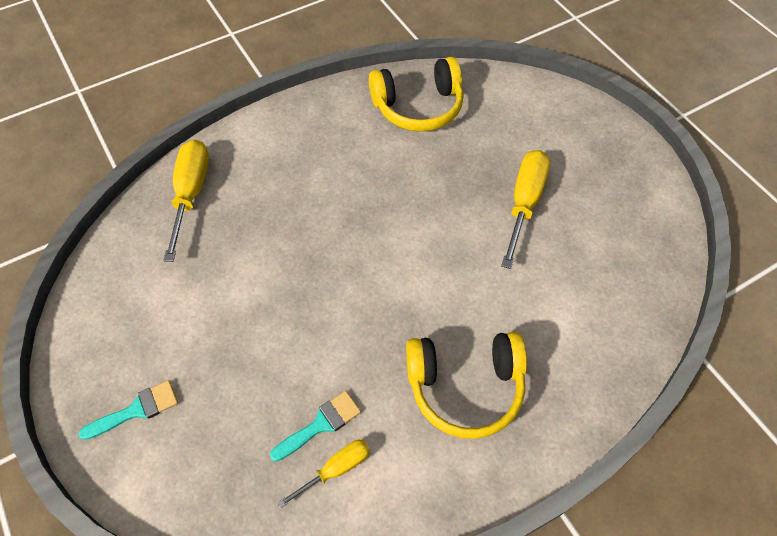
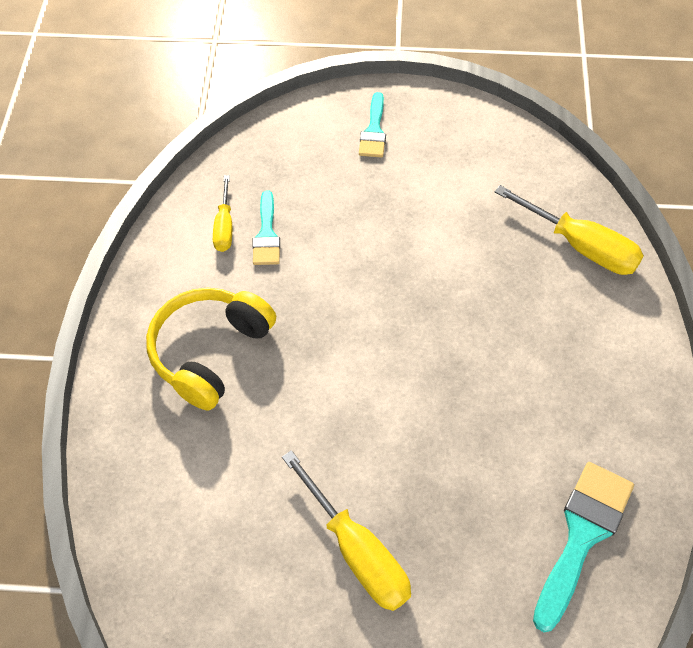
camera: 125 degrees right, 0 degrees up
(418, 107) = (582, 535): yellow headphones -> turquoise brush

